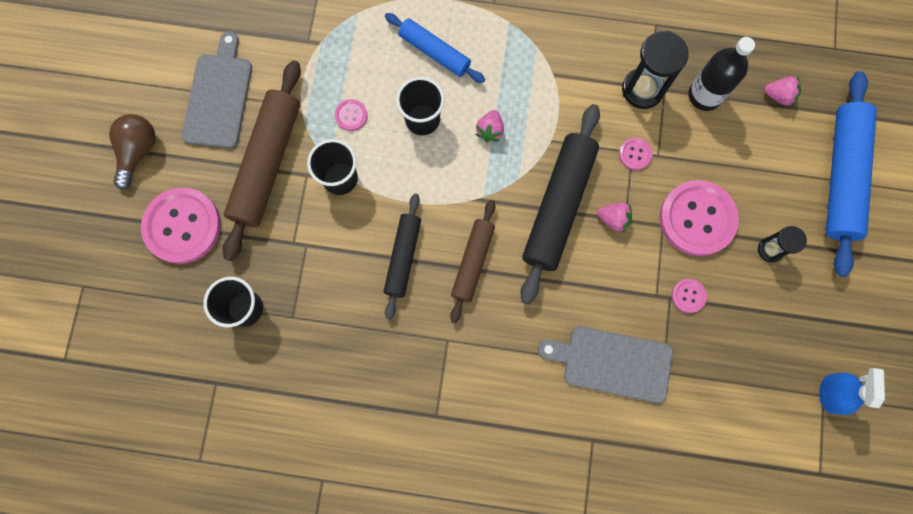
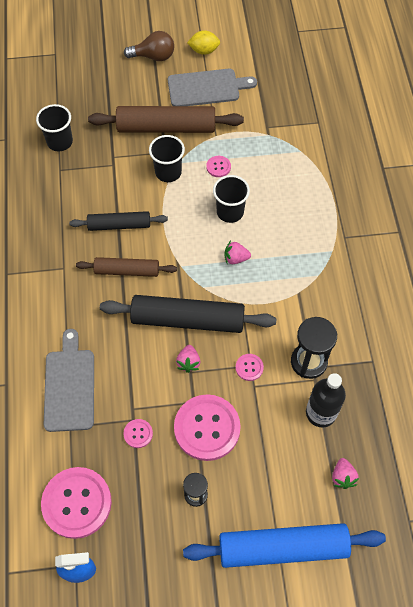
camera: 75 degrees right, 15 degrees down
(152, 84) = (204, 51): none -> yellow lemon
(182, 226) = (108, 93): pink button -> pink button (77, 503)
(434, 52) = (287, 207): blue rolling pin -> none

